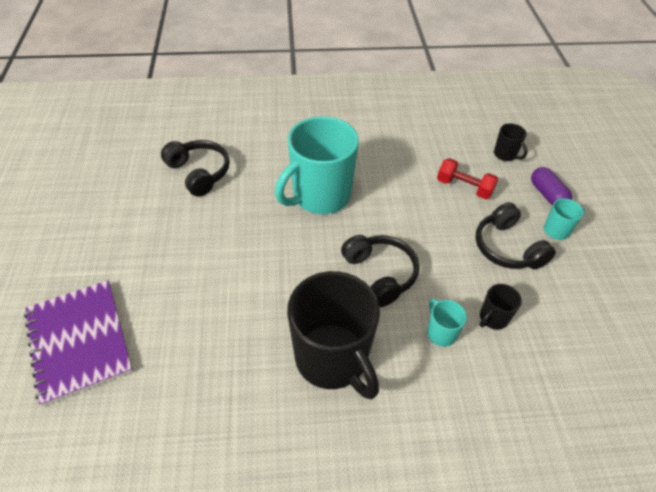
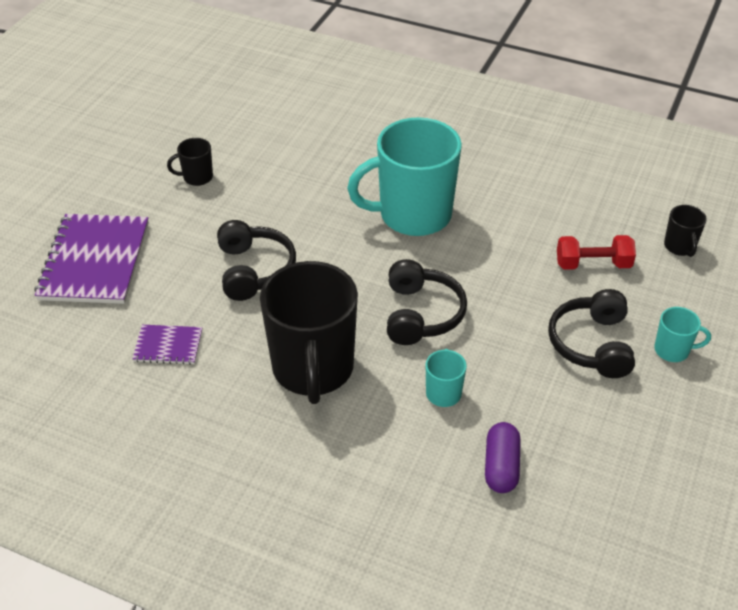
camera: 30 degrees right, 5 degrees down
(197, 395) = (168, 346): none -> purple notebook
(199, 173) = (299, 148): black headphones -> black headphones (254, 270)
(464, 187) = (593, 264): red dumbbell -> red dumbbell turned 60 degrees counterclockwise
(493, 318) = (513, 403): black mug -> black mug (197, 177)
(547, 194) = (696, 309): purple capsule -> purple capsule (501, 466)

